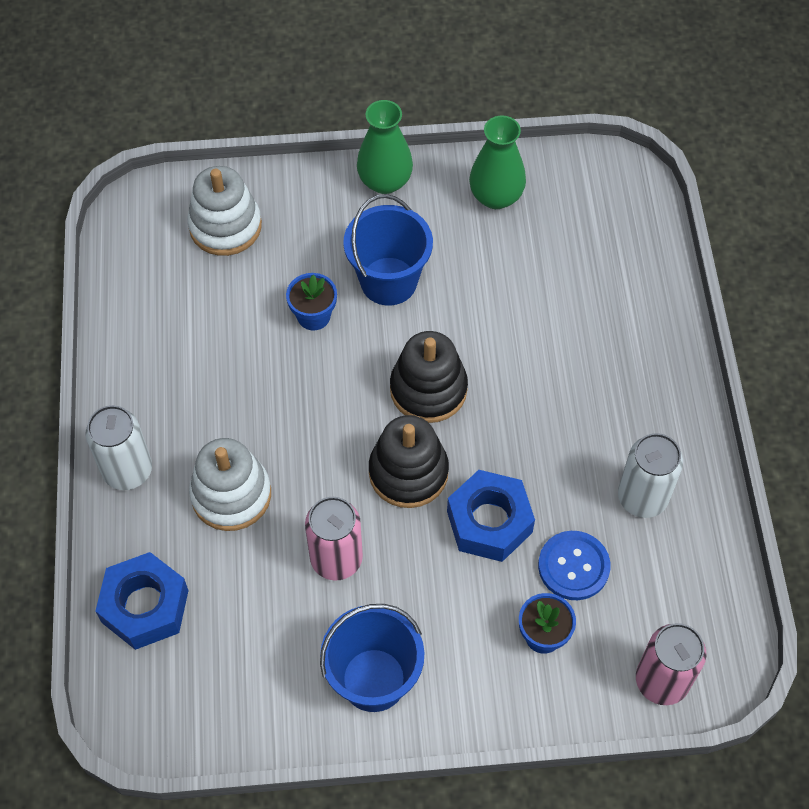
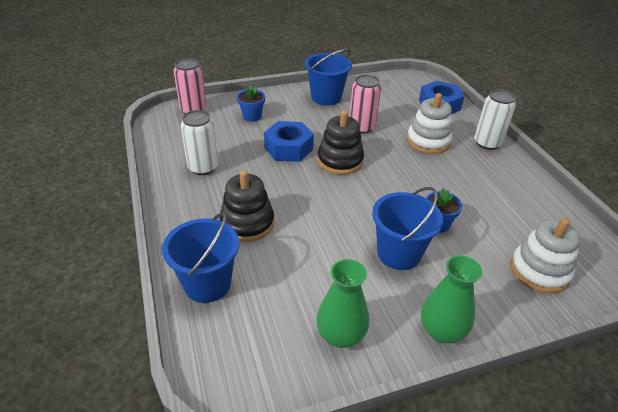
camera: 165 degrees right, 20 degrees down
(428, 389) = (344, 197): black stacking toy -> black stacking toy (247, 223)
(573, 566) = (240, 138): blue button -> none
(638, 283) = (207, 284): none -> blue bucket

